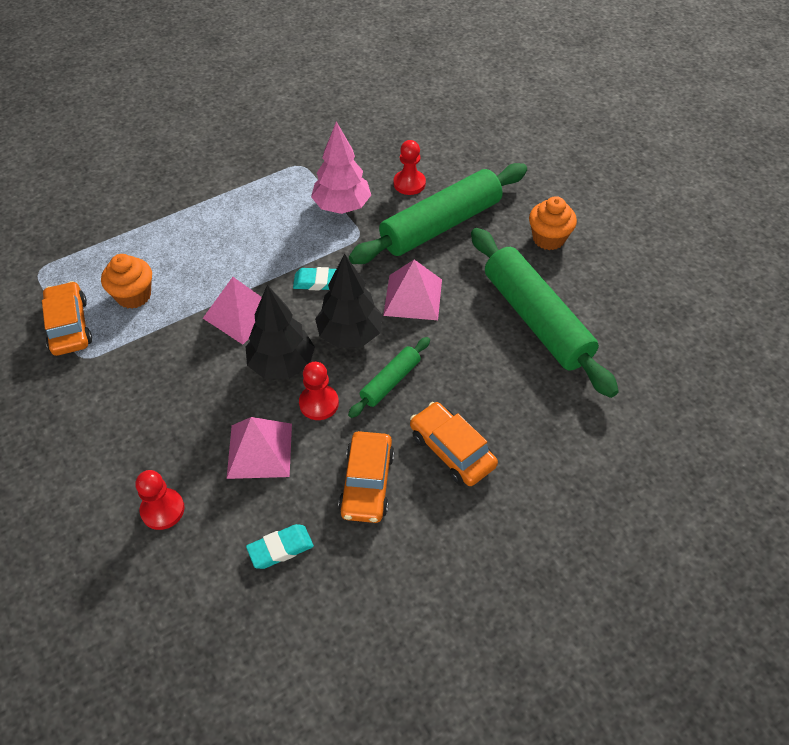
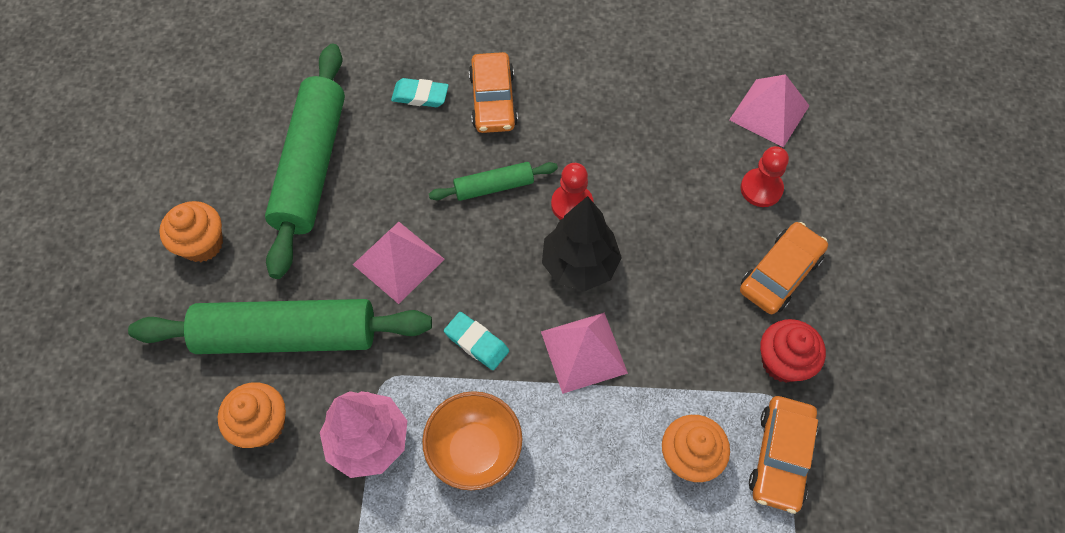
camera: 145 degrees left, 10 degrees up
(89, 383) = (783, 362): none -> red cupcake
(259, 450) = (651, 192): pink pyramid -> pink pyramid (769, 112)
(275, 233) = (475, 450): none -> orange bowl
(280, 548) = (680, 106): turquoise eraser -> turquoise eraser (420, 96)
(350, 334) = (492, 257): black tree -> none
(367, 483) = (580, 115): orange car -> orange car (780, 273)
(409, 183) = (262, 424): red pawn -> orange cupcake

